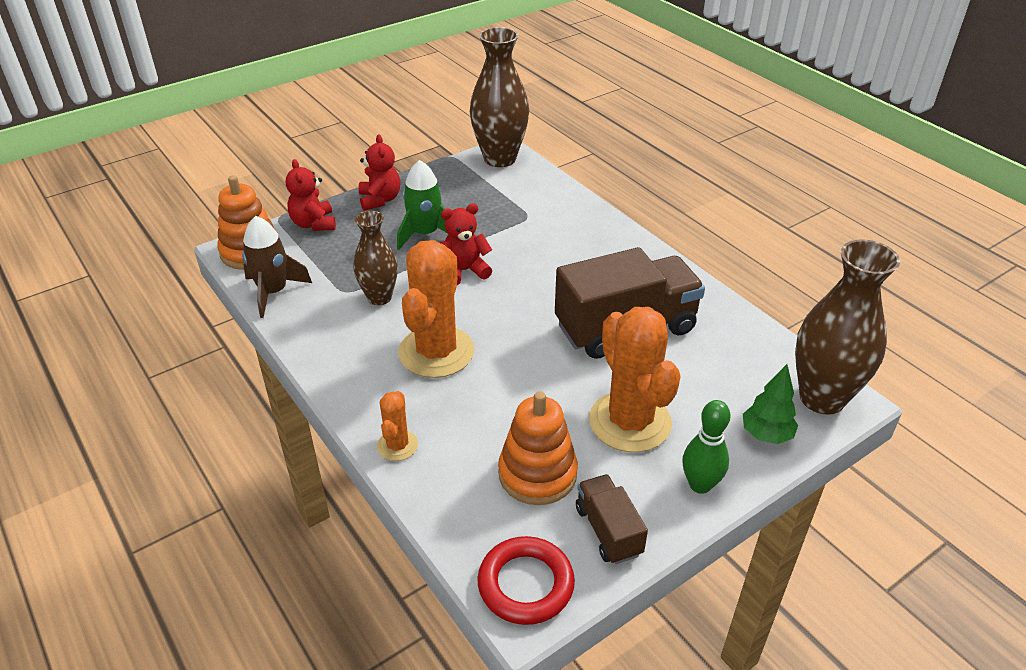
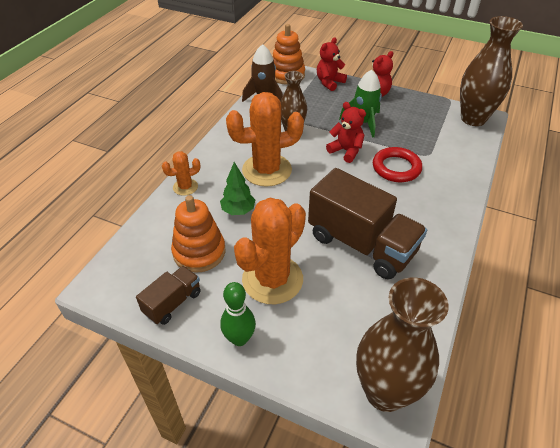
camera: 60 degrees right, 5 degrees up
(525, 584) = (114, 280): red ring -> red ring (396, 168)
(766, 435) = (315, 364): green tree -> green tree (238, 211)

